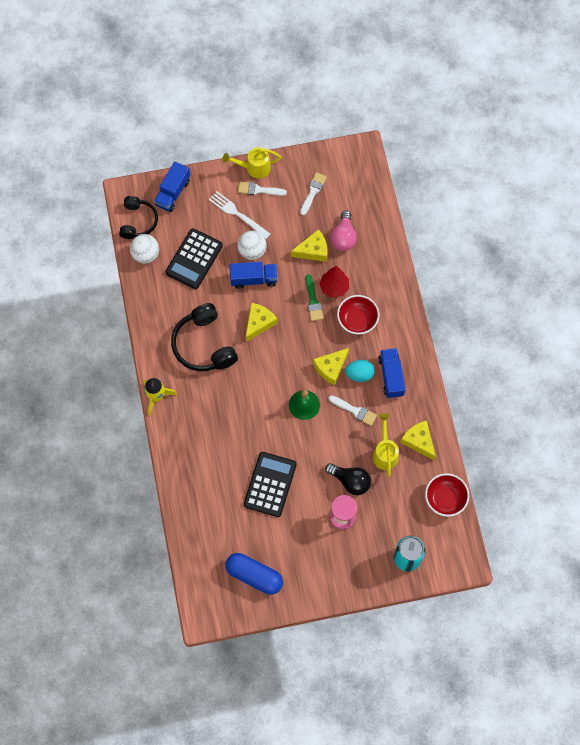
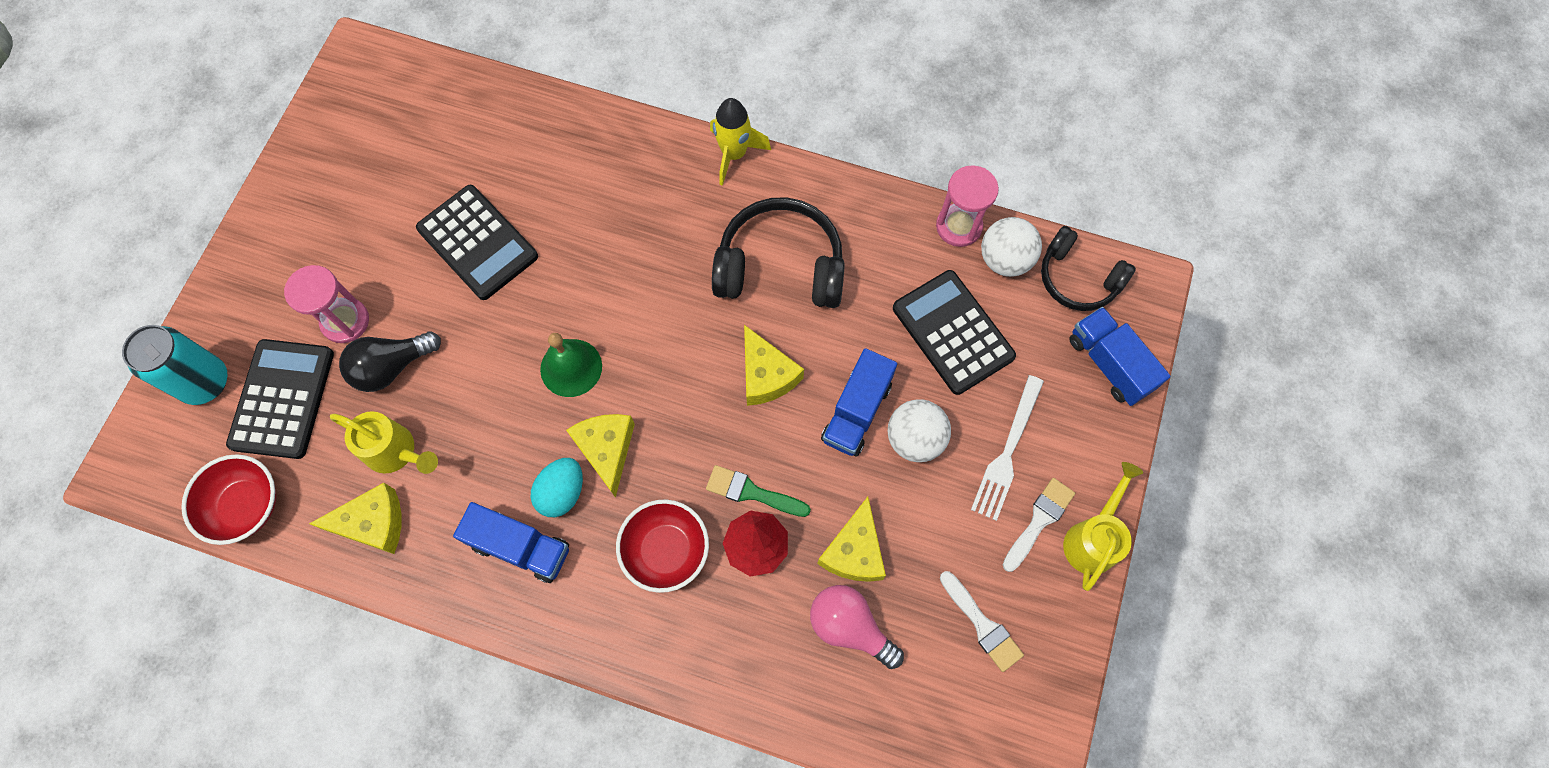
camera: 120 degrees right, 0 degrees up
(139, 281) = (959, 226): none -> pink hourglass
(237, 214) = (1007, 453): white fork -> white fork turned 135 degrees clockwise
(254, 575) = (359, 148): blue capsule -> none
(355, 411) = (503, 445): white brush -> none
(393, 518) = (282, 399): none -> black calculator

